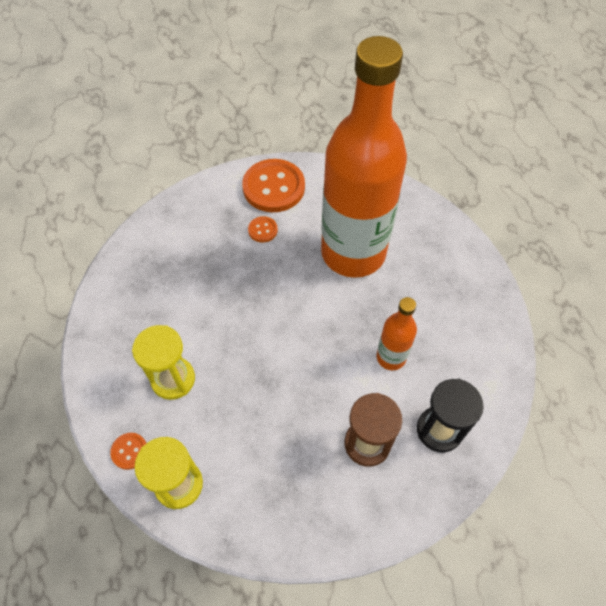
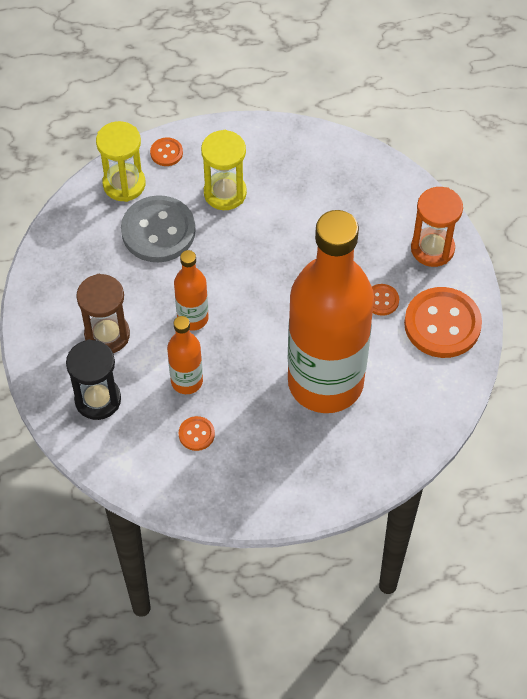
camera: 105 degrees right, 0 degrees up
(202, 205) = (432, 249): none -> orange hourglass
(232, 430) = (158, 231): none -> grey button
(324, 370) = (192, 318): none -> orange bottle
(439, 335) = (196, 434): none -> orange button

